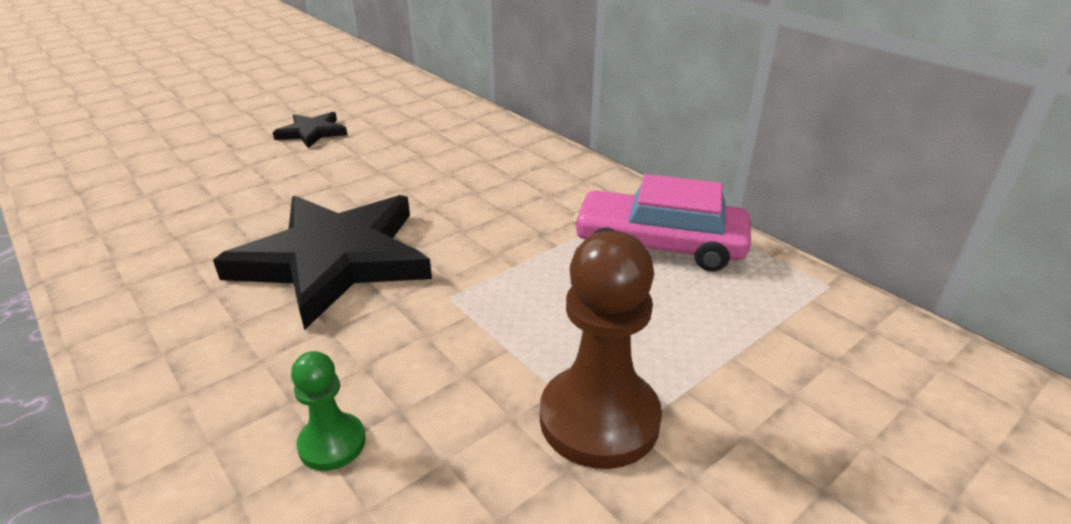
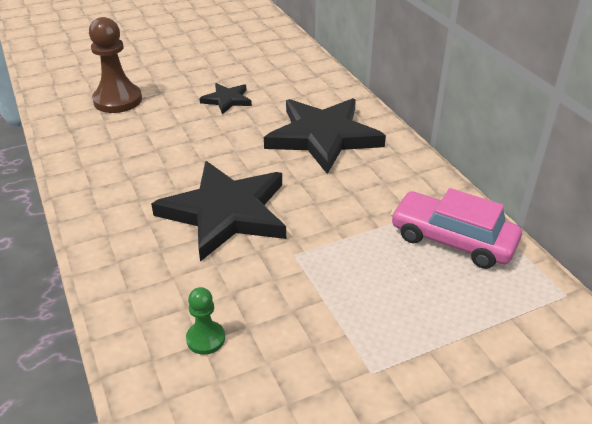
camera: 15 degrees right, 5 degrees up
(452, 156) = (323, 137): none -> black star
(599, 419) = (366, 357): brown pawn -> brown pawn (118, 100)

